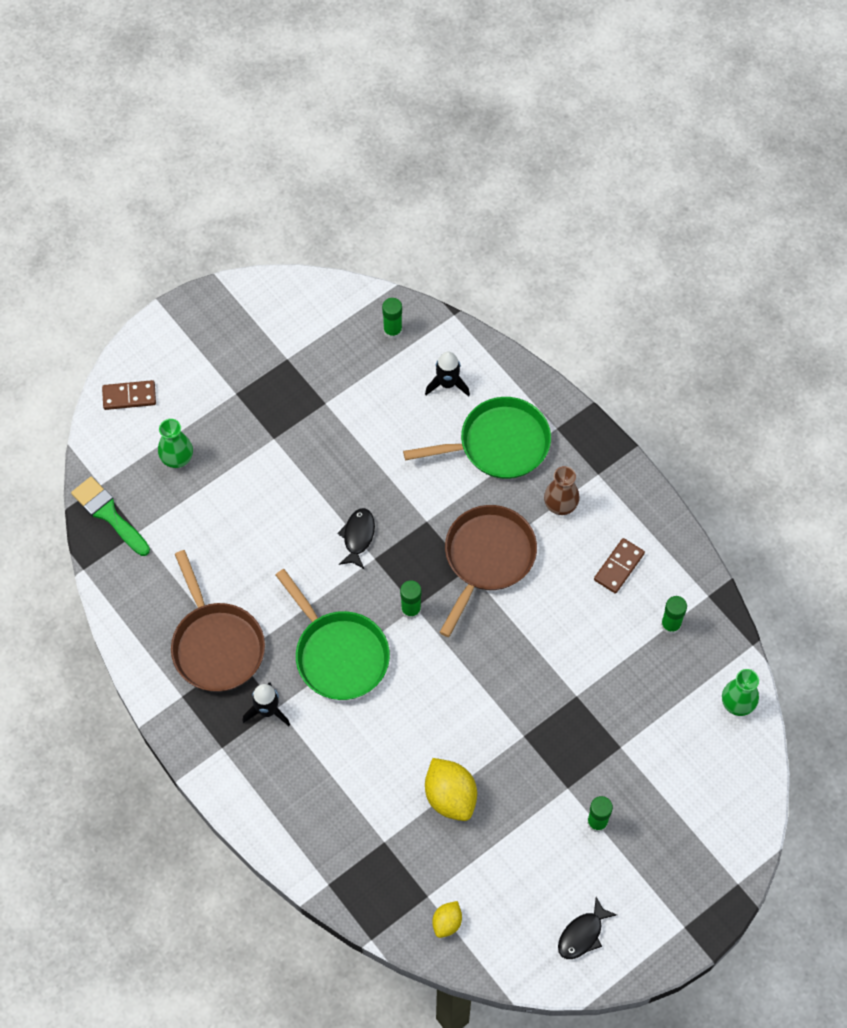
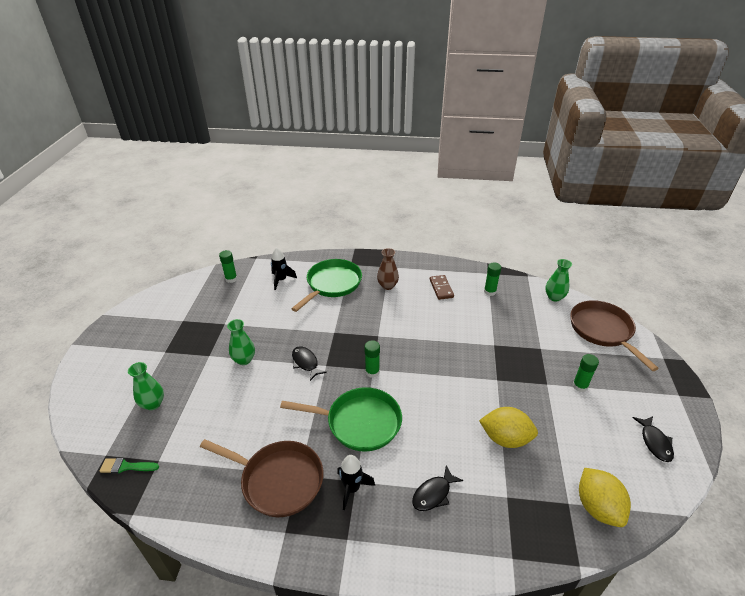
camera: 45 degrees left, 25 degrees down
(108, 514) = (126, 466): green brush -> green brush, size x0.64
(129, 396) = (89, 396): brown domino -> none
(302, 476) = (244, 360): none -> green vase
(327, 780) = (433, 494): none -> black fish
(447, 922) = (597, 507): yellow lemon -> yellow lemon, size x1.80
(487, 558) = (381, 325): brown pan -> brown pan (603, 331)

